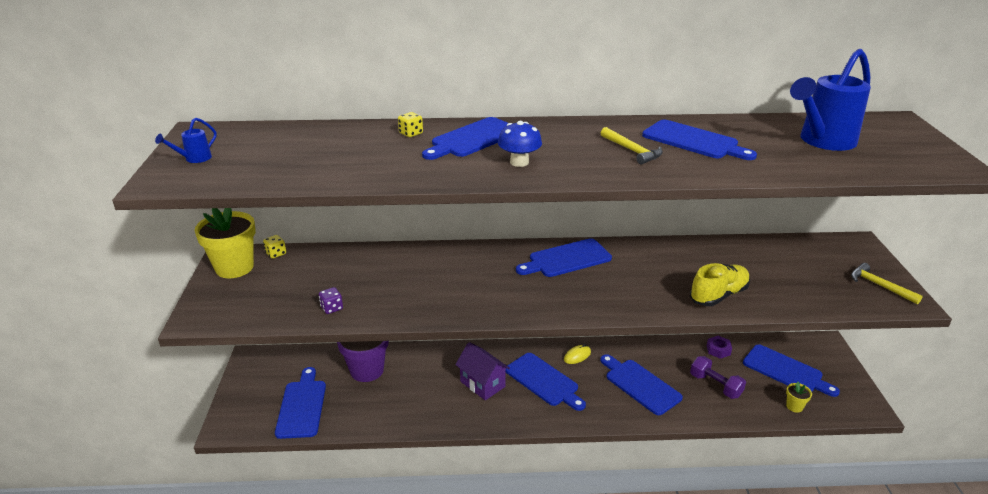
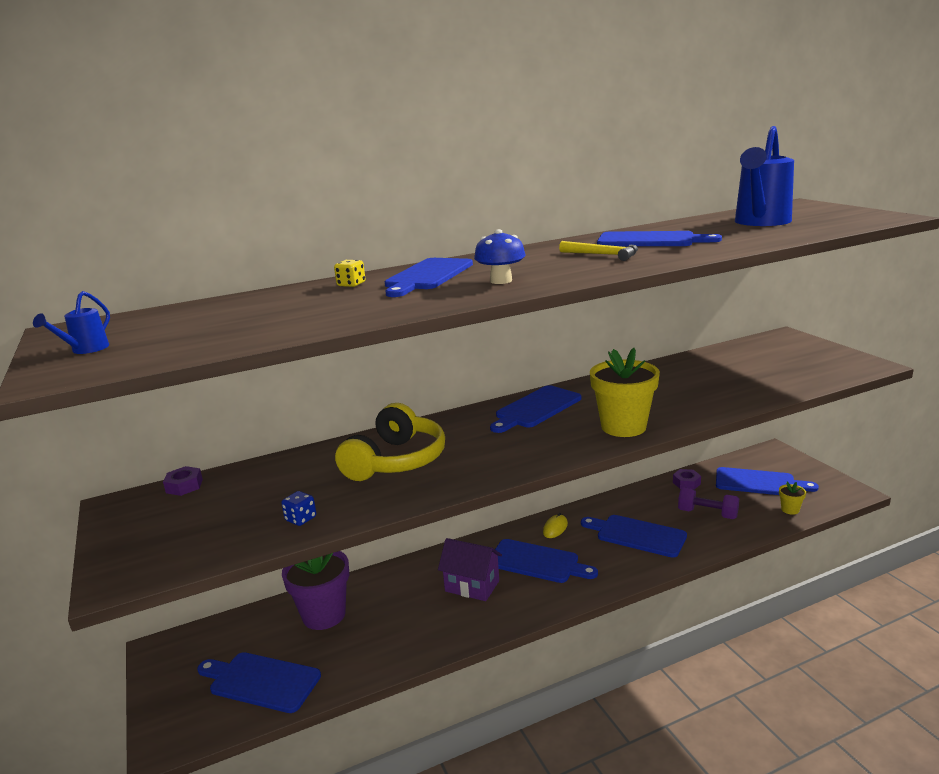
camera: 20 degrees left, 10 degrees down
(234, 267) = (135, 513): yellow flower pot -> yellow flower pot (623, 427)
(276, 254) = (184, 486): yellow dice -> purple nut
(302, 406) = (261, 681): blue cutting board -> blue cutting board turned 45 degrees counterclockwise
(332, 308) = (301, 519): purple dice -> blue dice
(427, 277) = (396, 461): none -> yellow headphones
(718, 295) = (709, 400): yellow shoe -> none
(879, 286) = (834, 360): yellow hammer -> none

